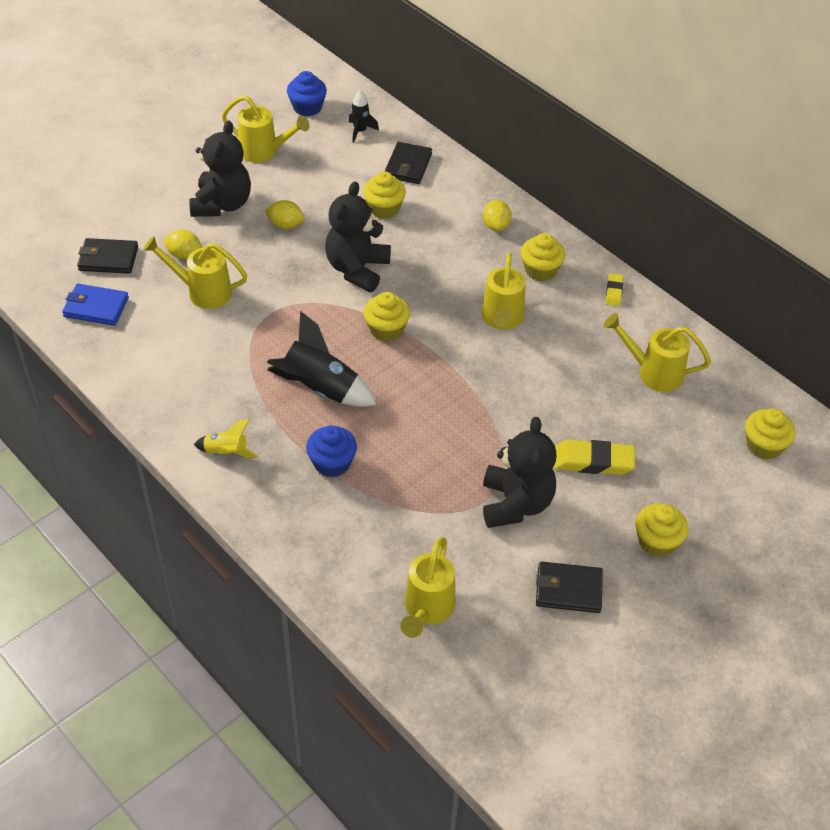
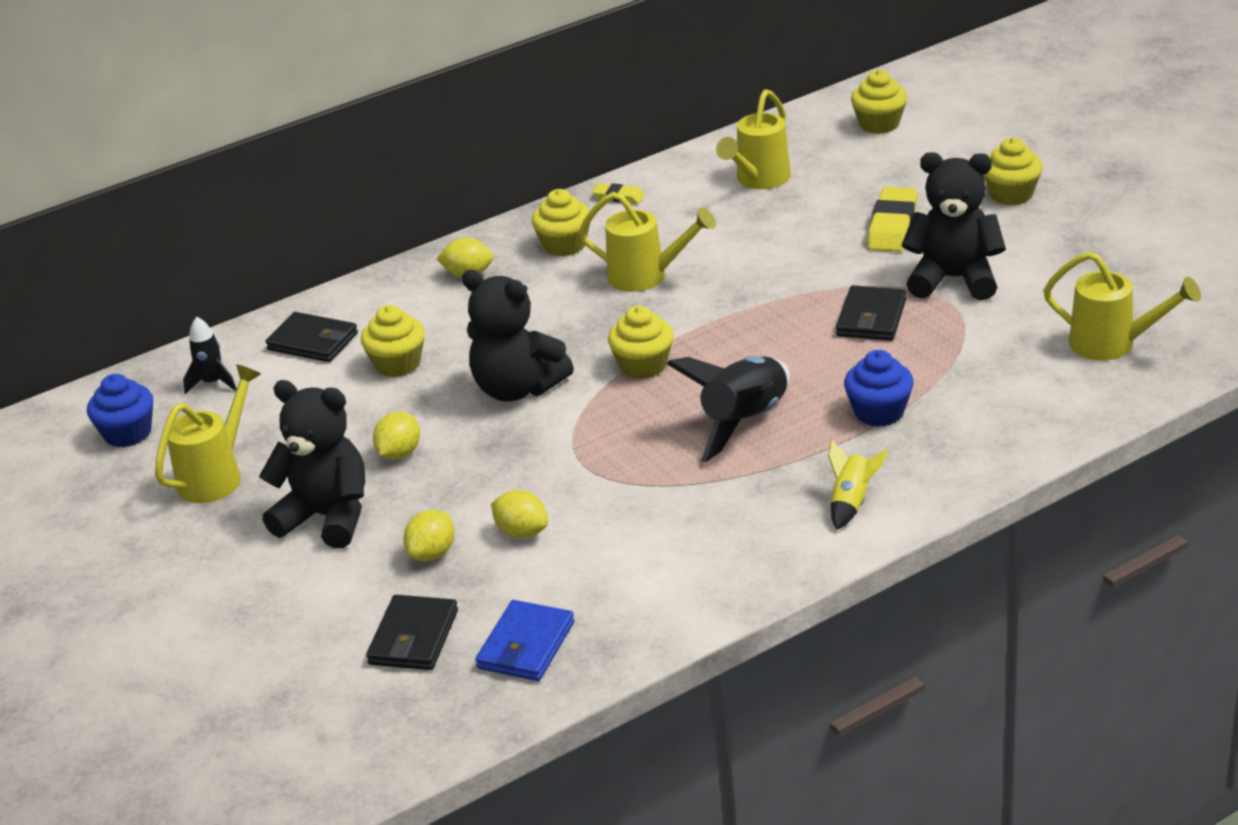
camera: 75 degrees left, 15 degrees down
(203, 292) = (522, 532): yellow watering can -> yellow lemon
(568, 589) = (1079, 251): black wallet -> black wallet (871, 318)

